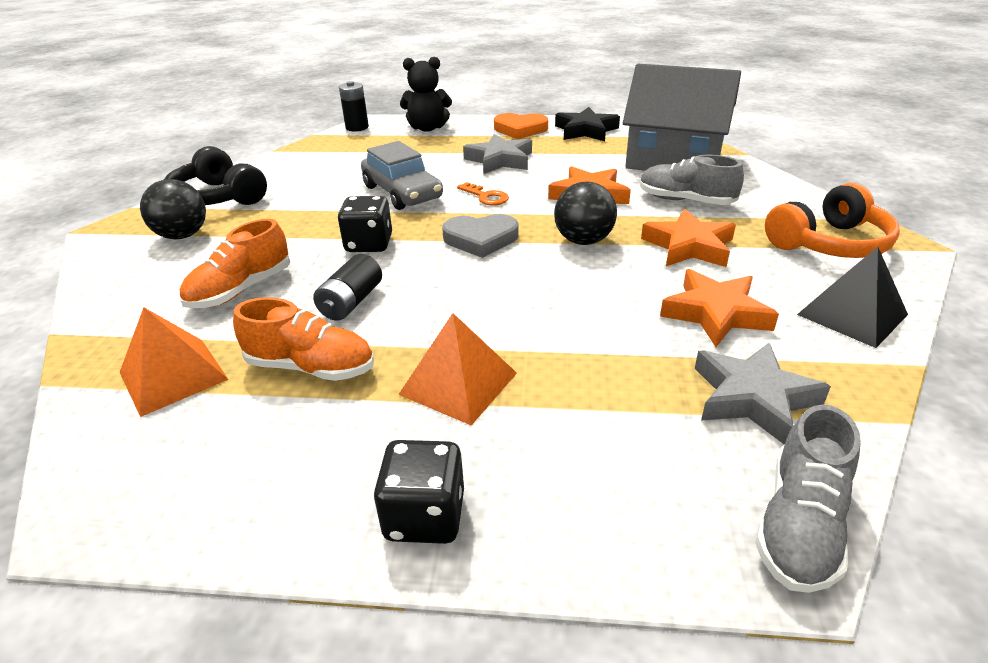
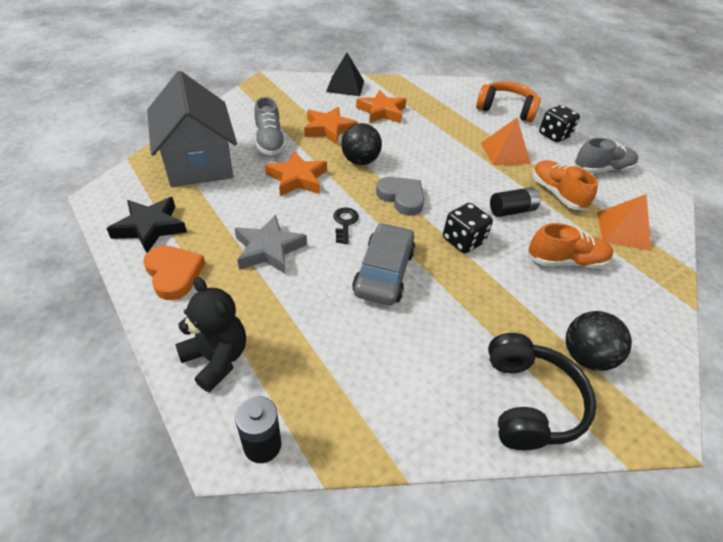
camera: 135 degrees left, 10 degrees up
(486, 197) = (345, 223): orange key -> black key
(753, 398) = (424, 97): grey star -> none
(799, 525) = (464, 84): grey shoe -> grey shoe (602, 170)
(829, 243) = (284, 96): orange headphones -> orange headphones (506, 110)

